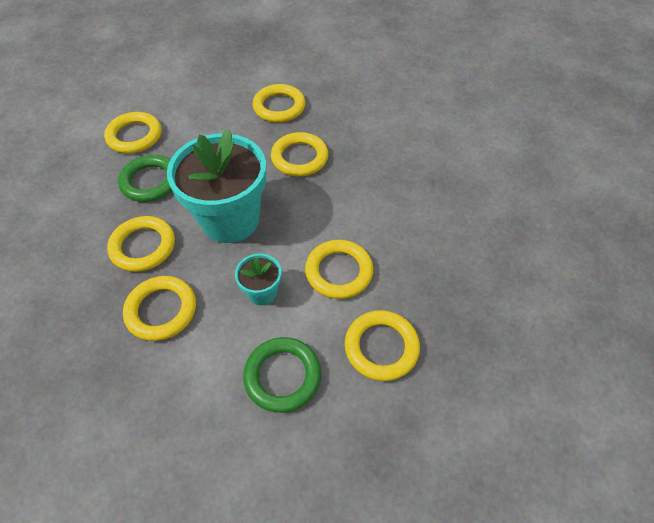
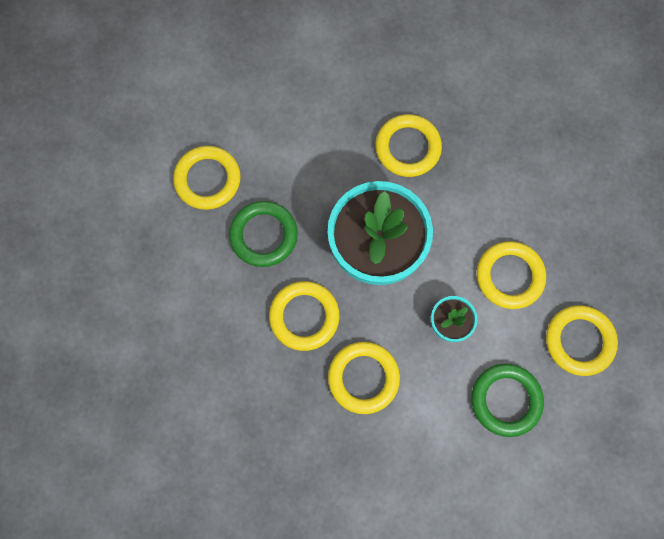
camera: 20 degrees left, 20 degrees up
(279, 107) = (350, 80): yellow ring -> none

